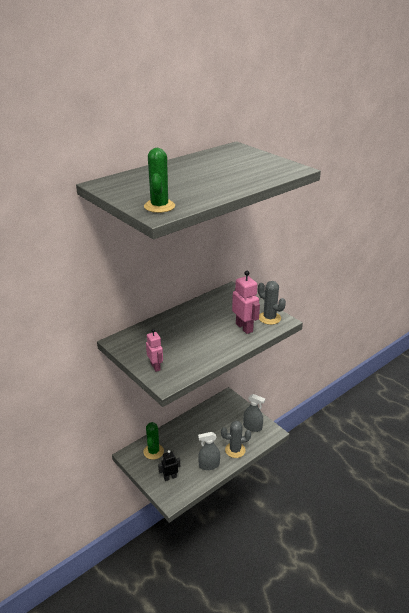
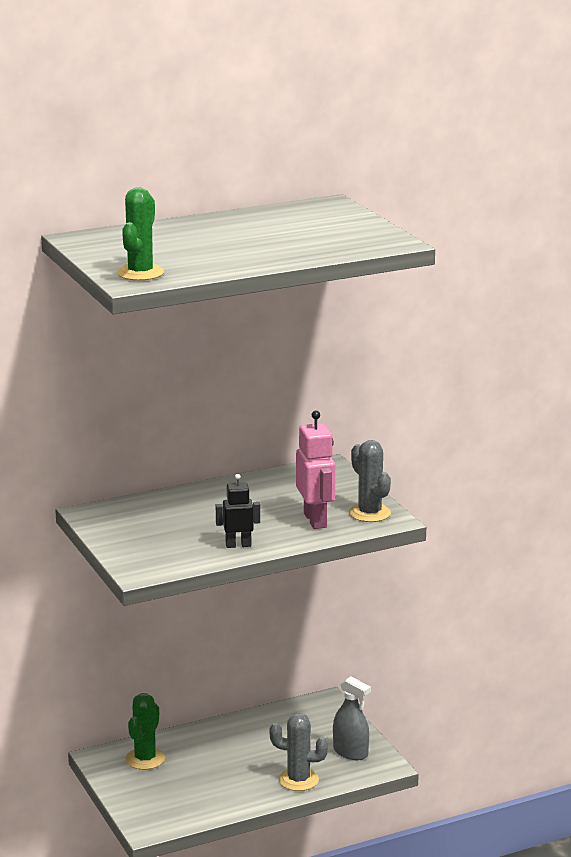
camera: 15 degrees right, 10 degrees down
(155, 367) = (134, 551): pink robot -> none
(170, 477) = (159, 798): black robot -> black robot (238, 545)
(209, 465) = (238, 793): grey spray bottle -> none

